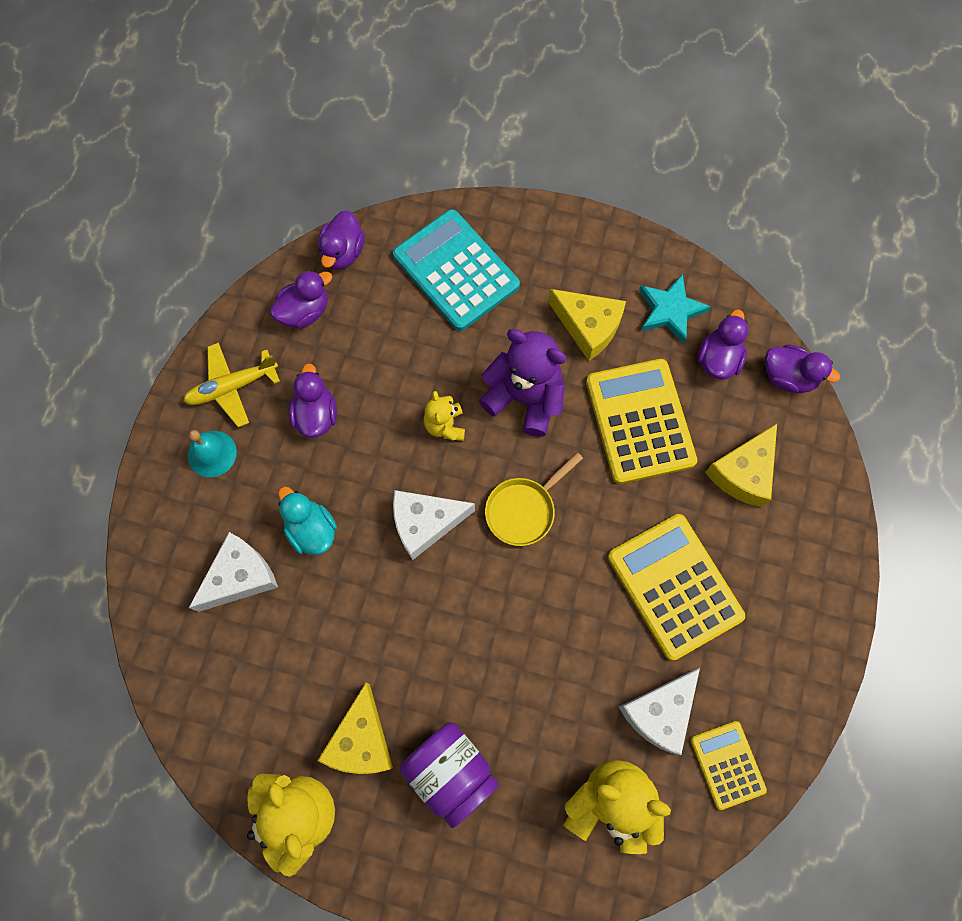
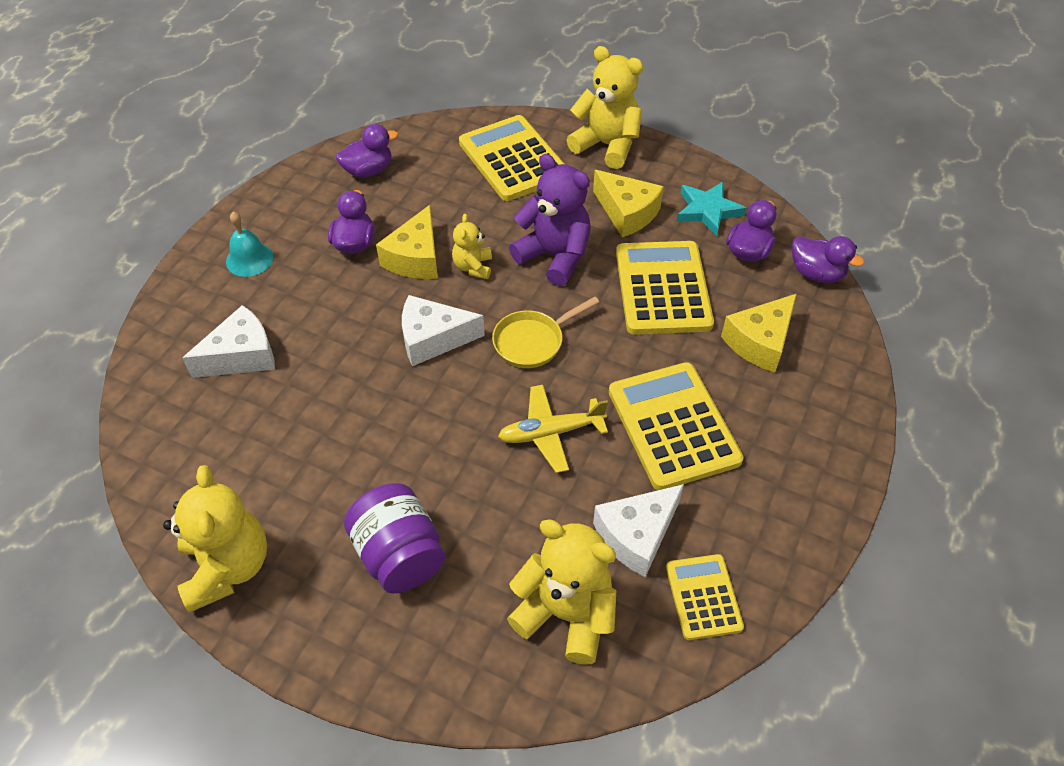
camera: 10 degrees right, 20 degrees down
(232, 387) = (285, 214): yellow plane -> yellow plane (550, 433)
(311, 530) = (322, 329): turquoise duck -> none
(343, 252) = (415, 135): purple duck -> none
(361, 740) = (315, 510): yellow cheese -> yellow cheese (415, 258)
(456, 270) = (513, 159): turquoise calculator -> yellow calculator
(551, 235) = (606, 145): none -> yellow teddy bear

